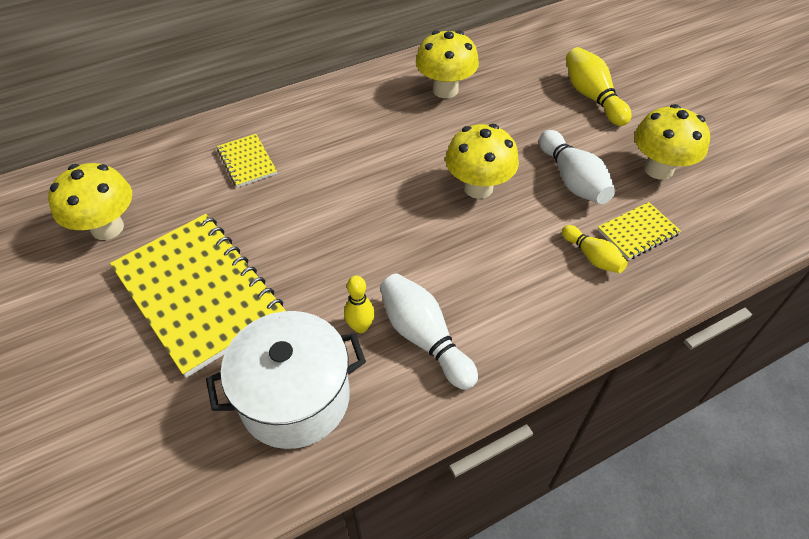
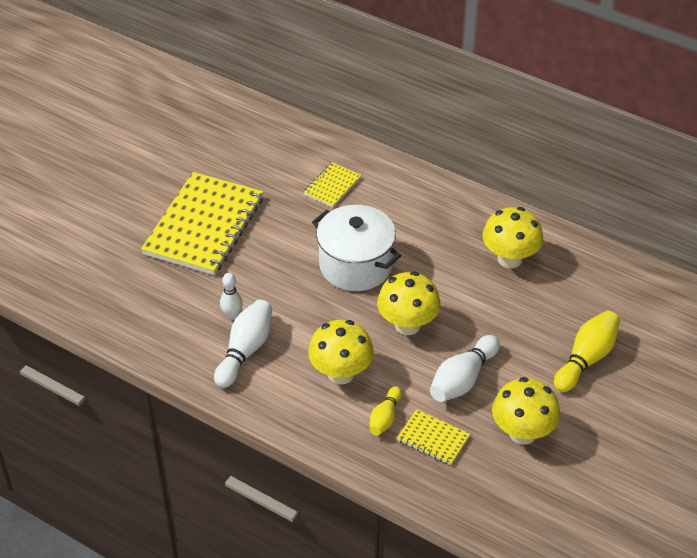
camera: 60 degrees right, 5 degrees down
(107, 228) = (223, 154): yellow mushroom -> yellow mushroom (341, 373)
(295, 398) = (161, 309): white pot -> white pot (355, 265)
(360, 327) = (232, 315): yellow bowling pin -> white bowling pin

